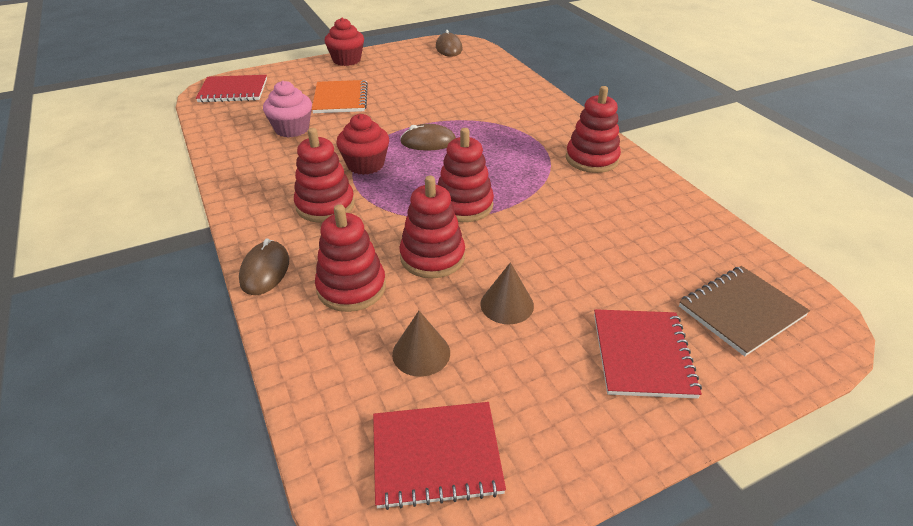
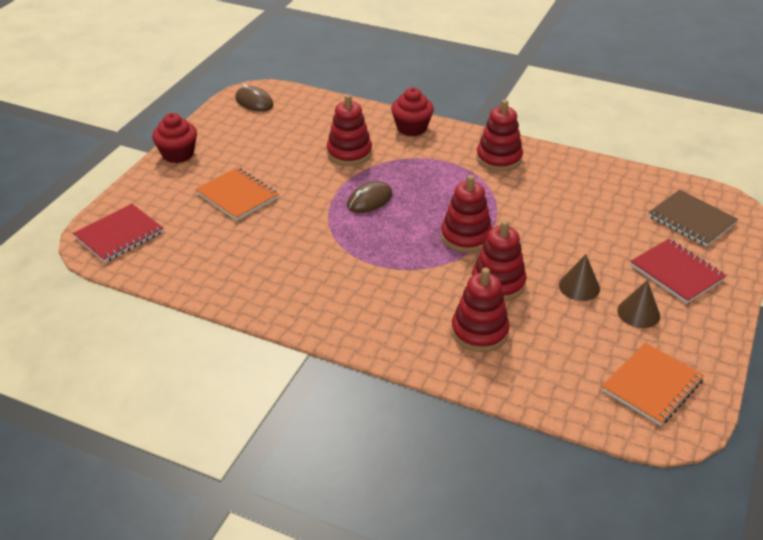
camera: 40 degrees left, 0 degrees up
(265, 270) = (407, 356): brown mouse -> none
(292, 129) = (241, 243): pink cupcake -> none
(325, 205) = (373, 289): red stacking toy -> red stacking toy (349, 153)
(365, 165) = (352, 243): red cupcake -> red cupcake (411, 128)
(421, 353) = (574, 342): brown cone -> brown cone (638, 313)
(436, 456) = (652, 385): red notebook -> orange notebook
(741, 311) = (691, 220): brown notebook -> brown notebook turned 60 degrees counterclockwise

